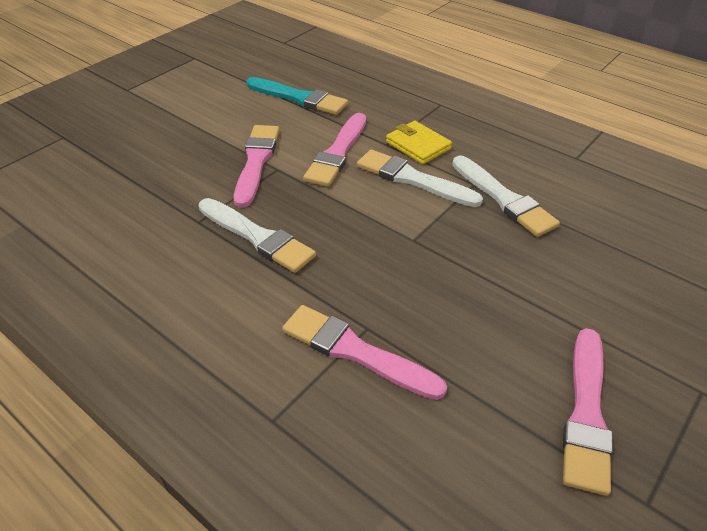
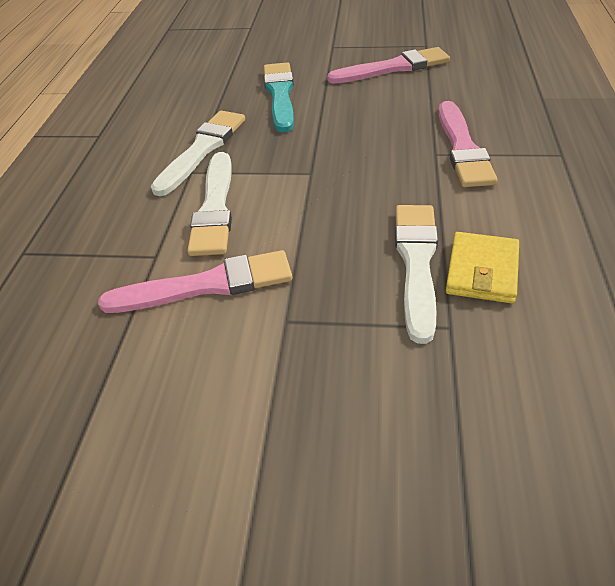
camera: 120 degrees left, 0 degrees up
(256, 162) = (289, 350): pink brush -> none
(299, 98) = (72, 411): turquoise brush -> turquoise brush (280, 95)
(418, 145) = (142, 230): yellow wallet -> yellow wallet (482, 271)

